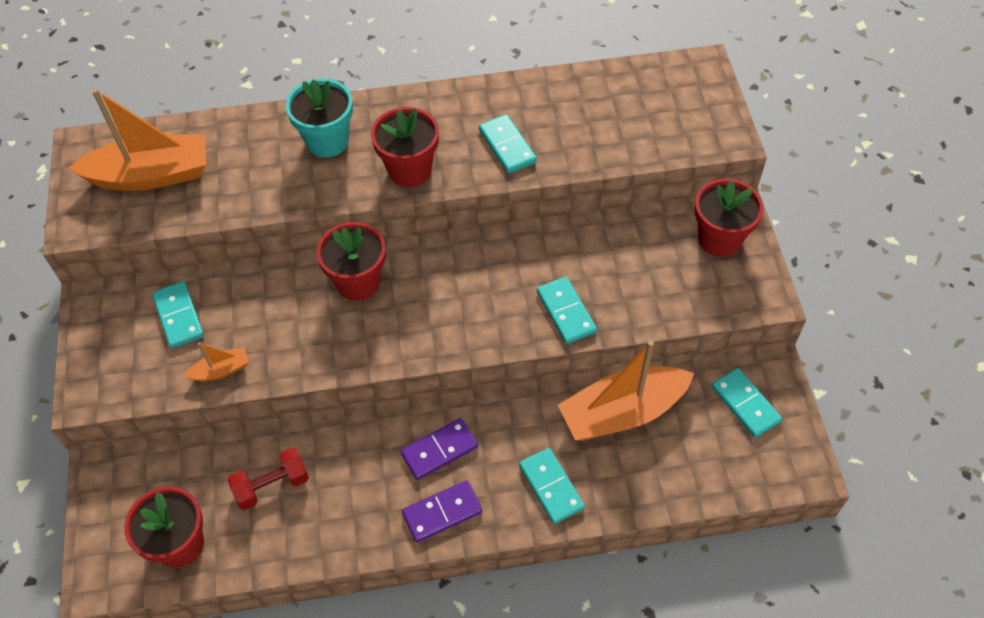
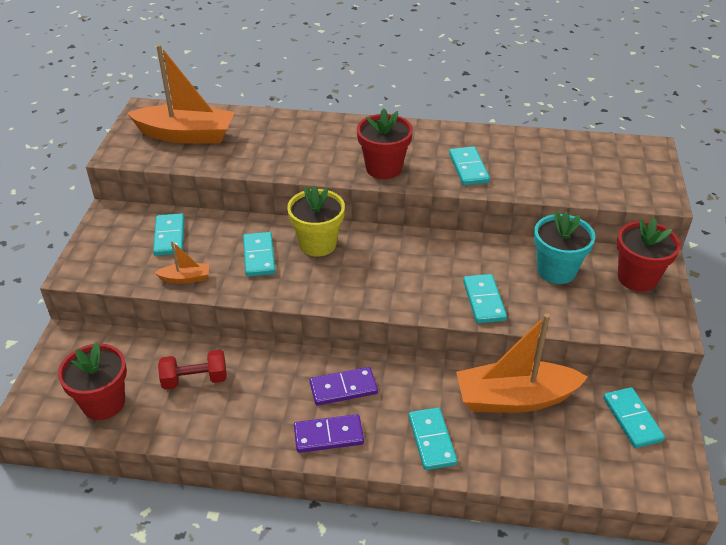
camera: 15 degrees right, 15 degrees down
(296, 317) = (259, 256): none -> turquoise domino
(327, 141) = (326, 139): turquoise flower pot -> turquoise flower pot (556, 271)
(358, 282) = (317, 244): red flower pot -> yellow flower pot

